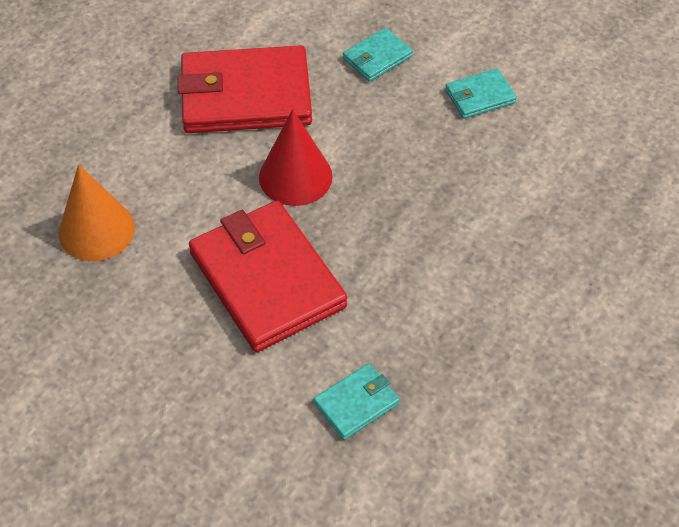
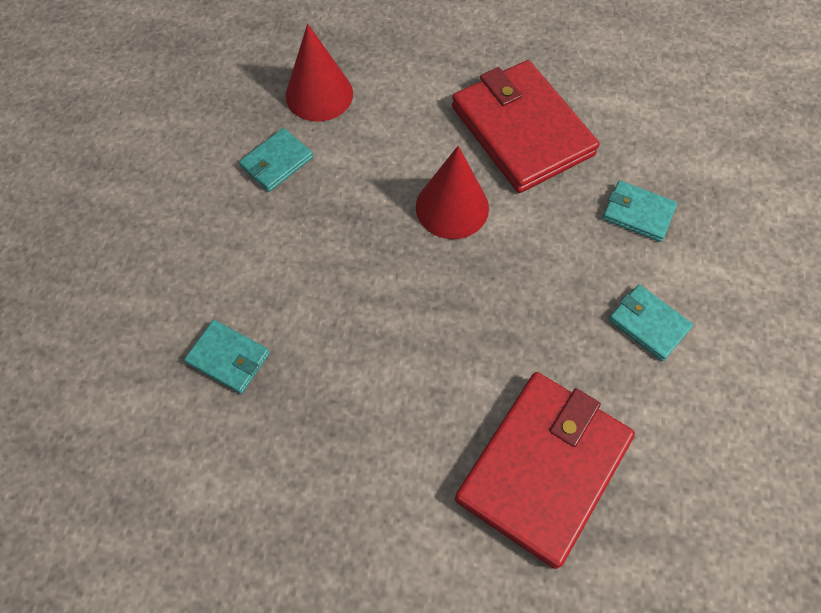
camera: 65 degrees right, 10 degrees up
(96, 230) = (319, 94): orange cone -> red cone
(157, 293) = (277, 162): none -> turquoise wallet
(267, 279) = (328, 234): red wallet -> red wallet (543, 468)

